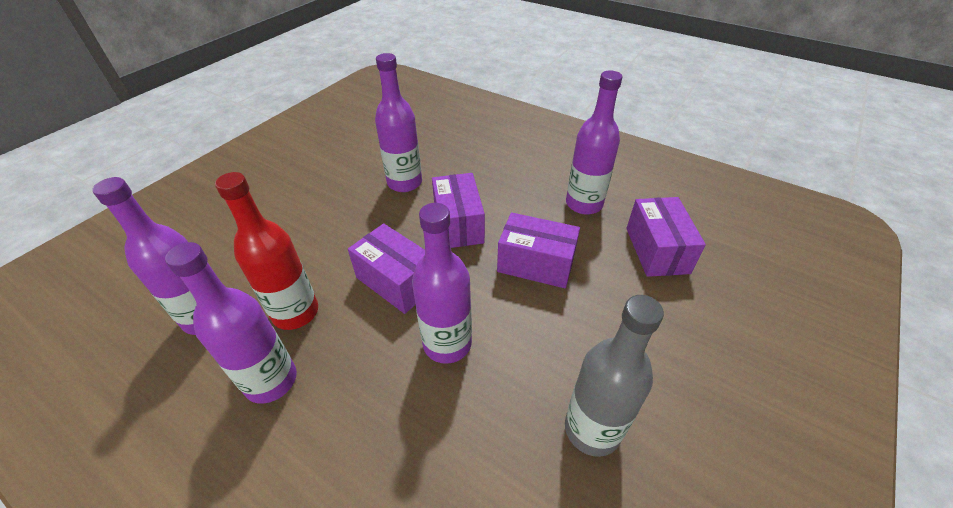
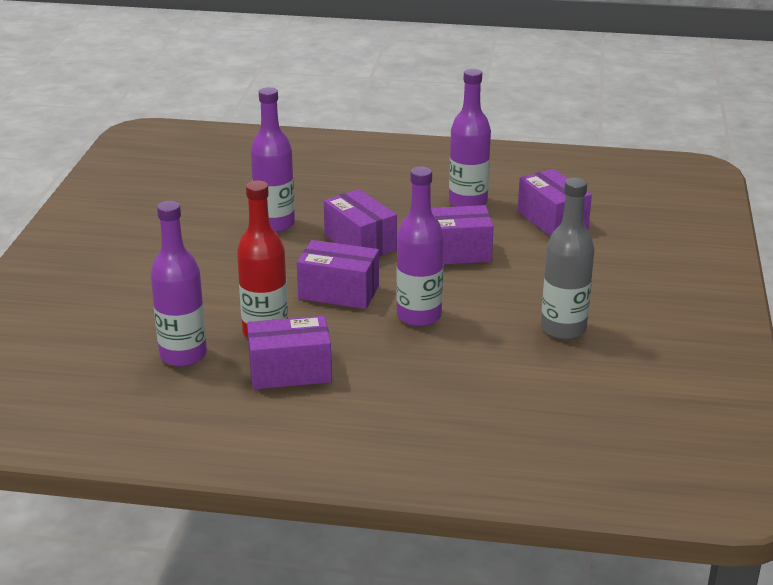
camera: 25 degrees left, 15 degrees down
(271, 381) = (290, 371): purple bottle -> purple box

